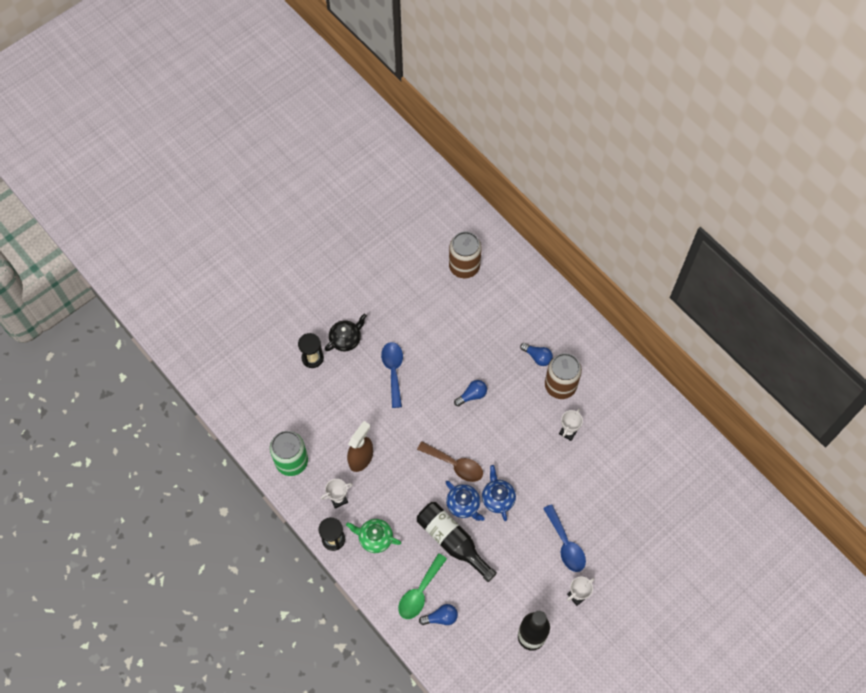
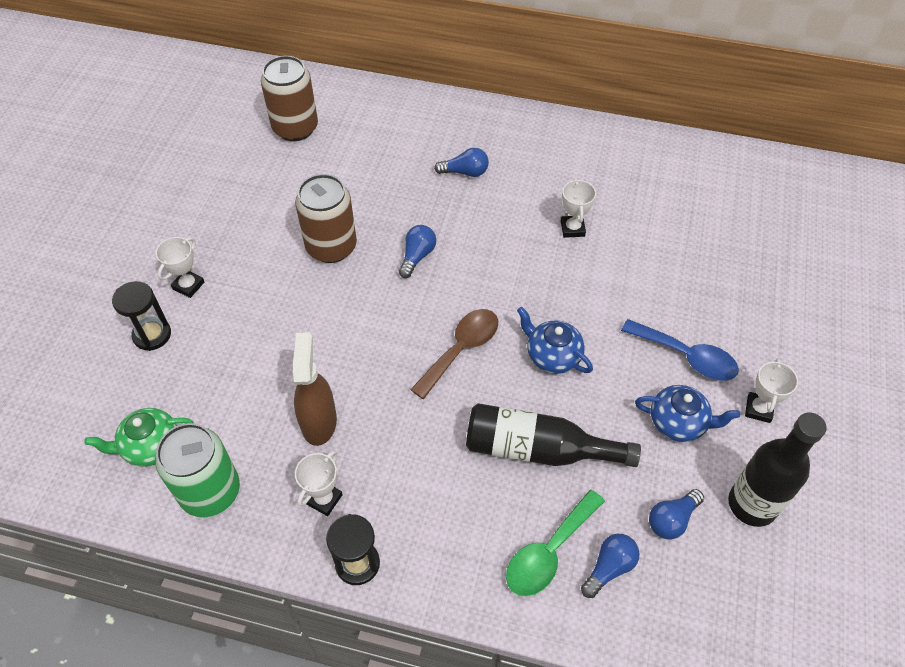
camera: 35 degrees left, 10 degrees down
(346, 339) = (188, 285): black teapot -> white trophy
(375, 538) = (421, 519): green teapot -> green teapot (150, 446)
(393, 371) = (286, 286): blue spoon -> none
(420, 592) = (549, 552): green spoon -> green spoon turned 45 degrees clockwise
(455, 465) = (461, 349): brown spoon -> brown spoon turned 45 degrees counterclockwise
(463, 505) = (514, 392): blue teapot -> blue teapot (678, 422)
(487, 617) = (672, 519): none -> blue light bulb
(560, 386) = (519, 186): brown can -> brown can (331, 247)

